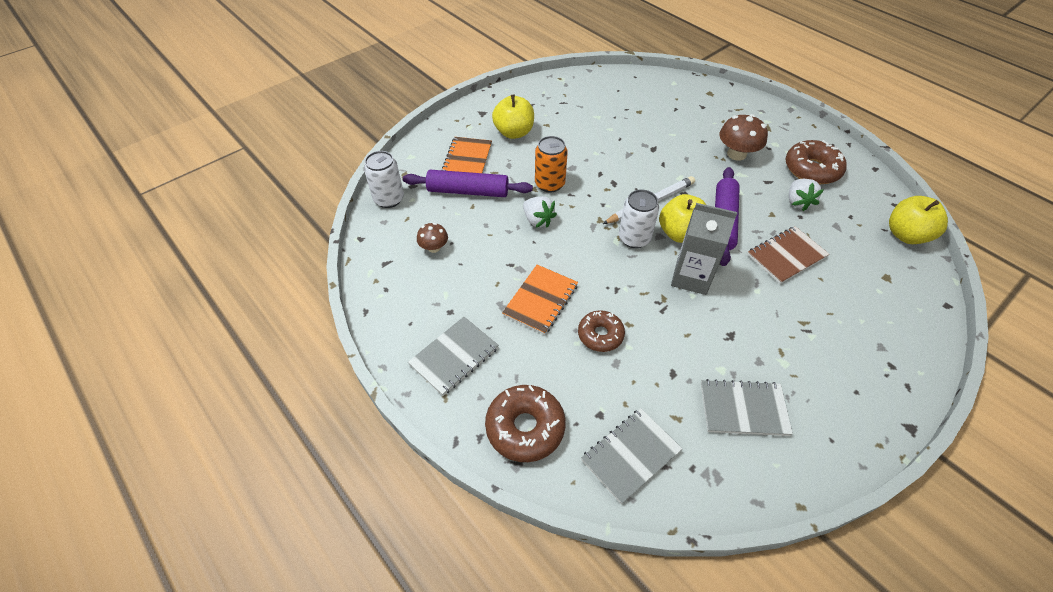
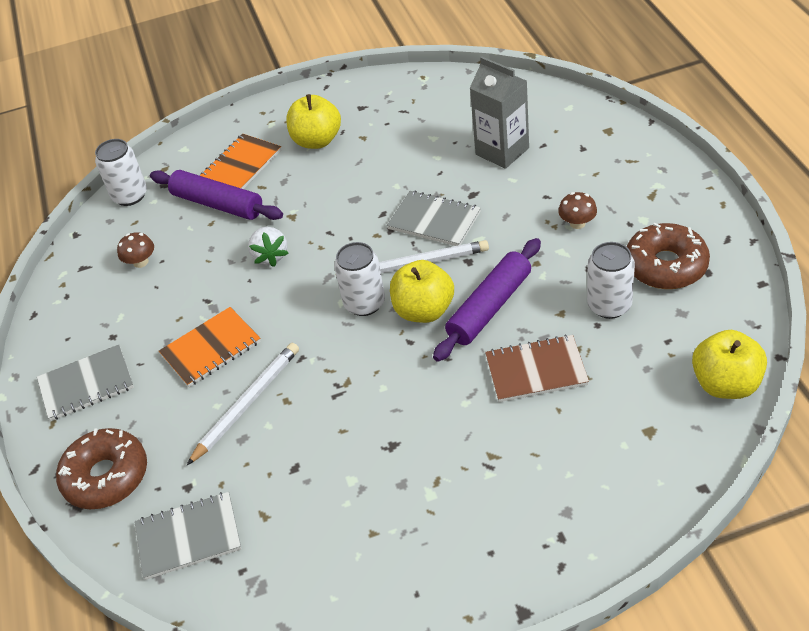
camera: 30 degrees right, 5 degrees down
(549, 184) = (314, 214): orange can -> none
(600, 335) = (247, 404): brown donut -> white pencil
(691, 277) = (397, 366): grey carton -> grey carton (502, 151)
(736, 154) = (577, 223): brown mushroom -> brown mushroom, size x0.59
(743, 409) = (342, 529): grey notebook -> grey notebook (434, 220)
(798, 202) = (609, 305): white strawberry -> white can

